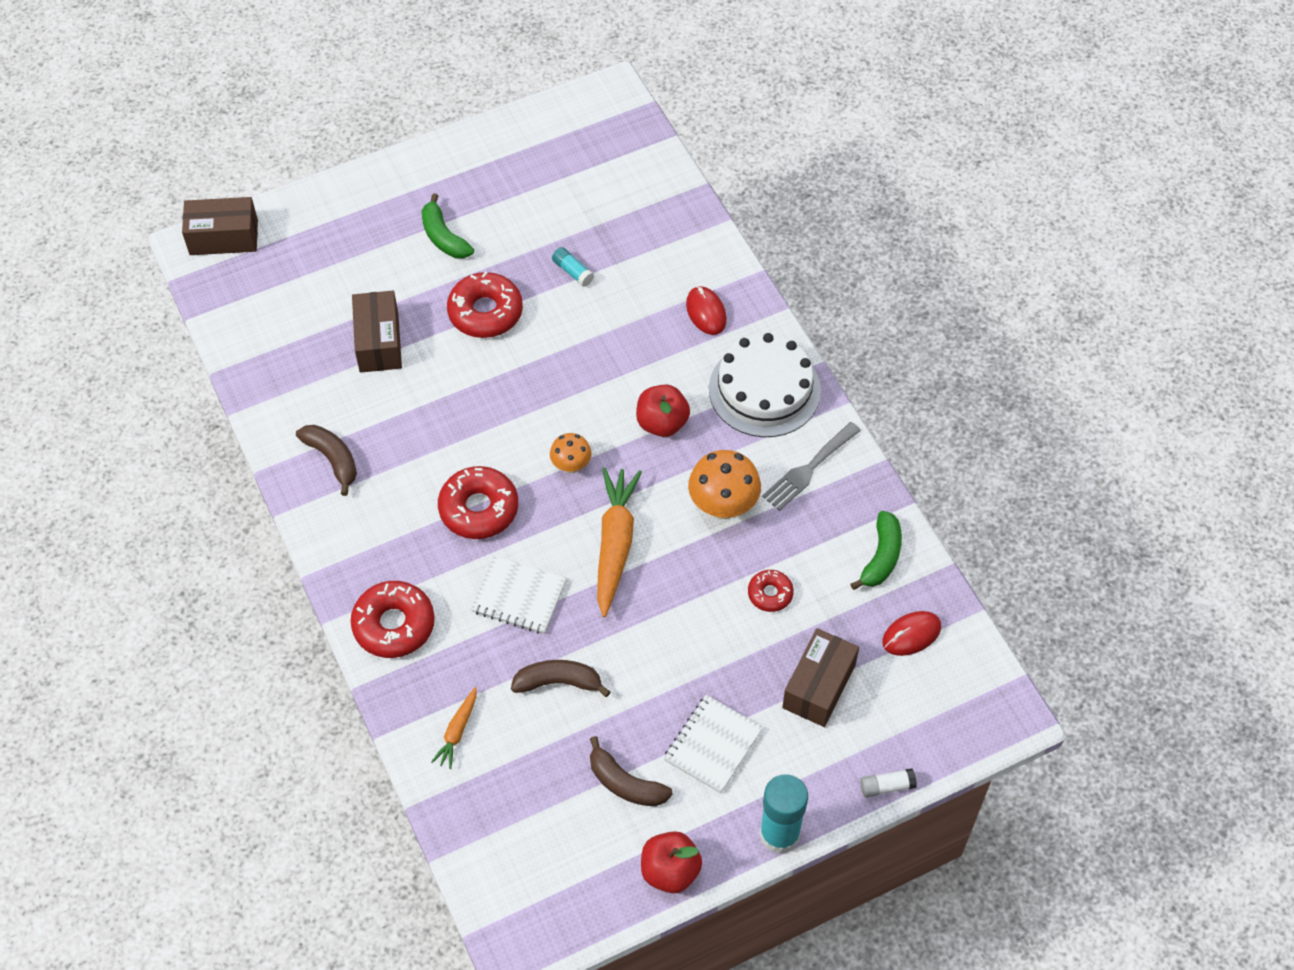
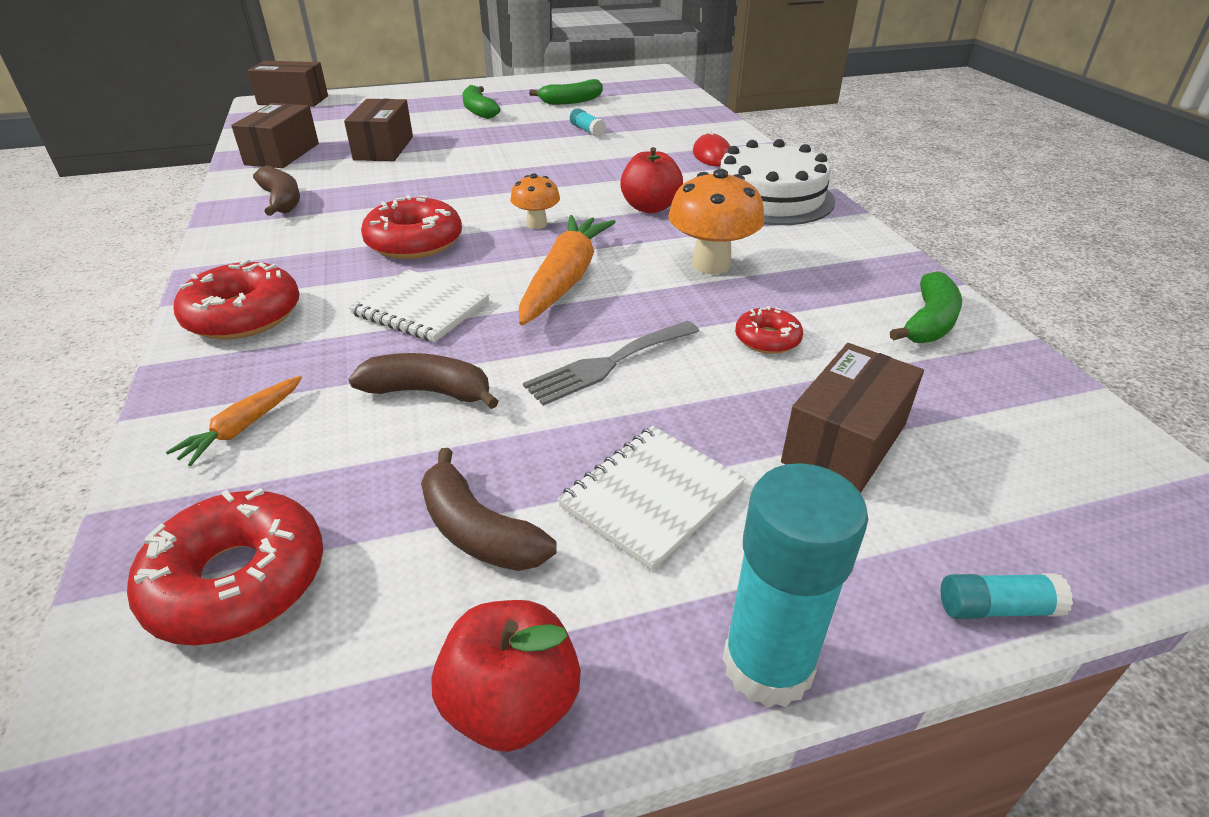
camera: 10 degrees right, 20 degrees down
(283, 369) = (282, 154): none -> brown box
(485, 312) = (494, 142): red donut -> red donut (238, 581)
(538, 197) = (571, 101): none -> green banana
(808, 469) = (821, 249): grey fork -> grey fork (608, 364)
(886, 786) = (996, 608): white glue stick -> turquoise glue stick
(911, 634) = (993, 401): red mouse -> none

